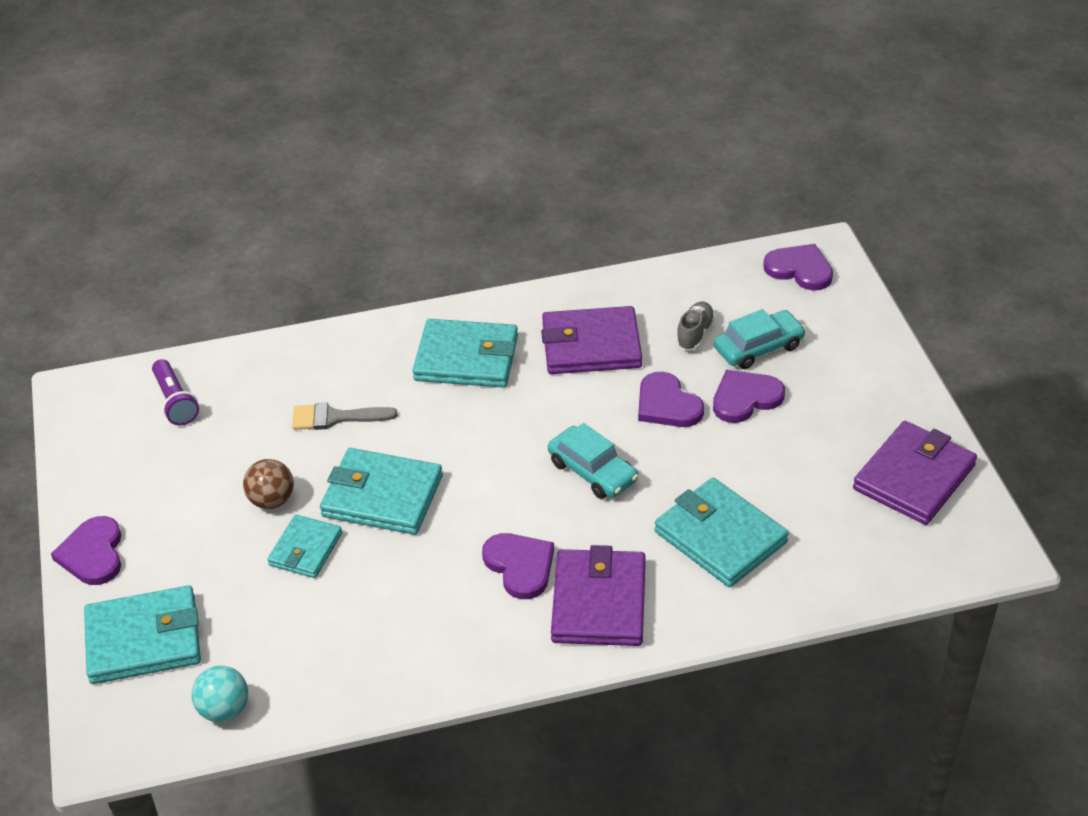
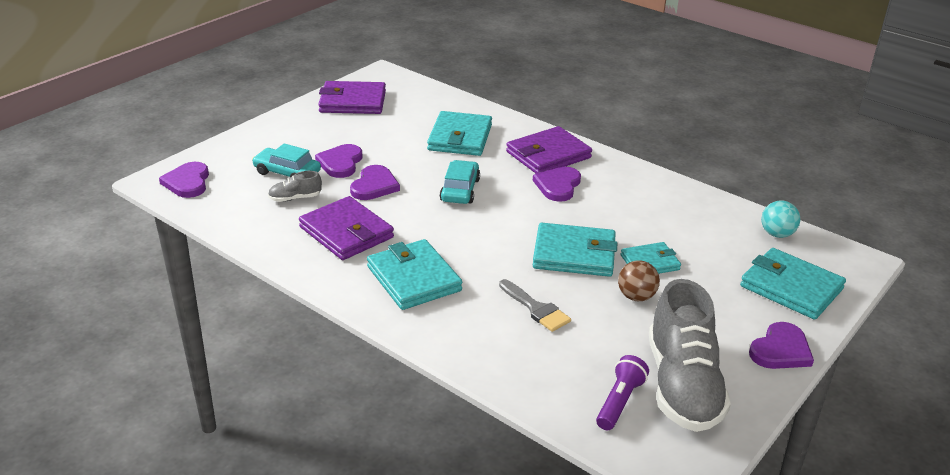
camera: 130 degrees left, 10 degrees down
(143, 452) = (682, 385): none -> grey shoe
(382, 496) = (574, 254): turquoise wallet -> turquoise wallet turned 60 degrees counterclockwise
(745, 398) = (340, 163): purple heart -> purple heart turned 75 degrees clockwise

